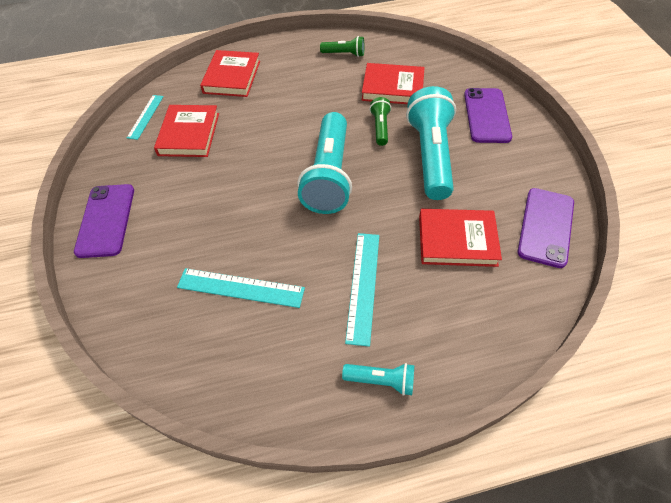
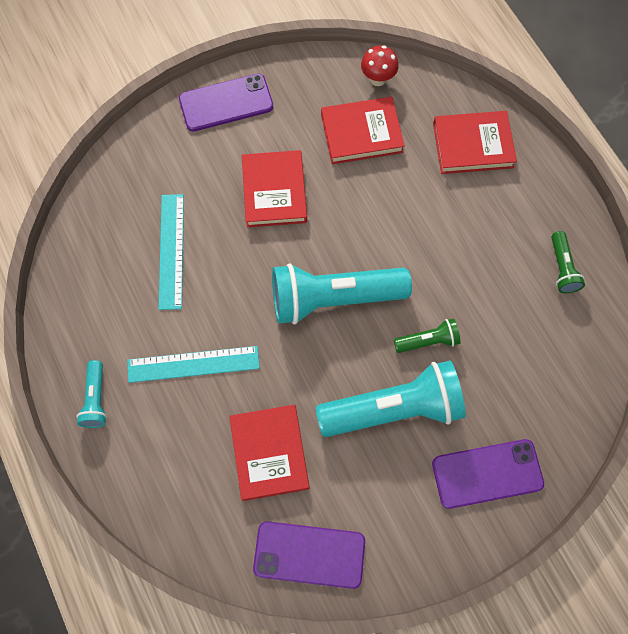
camera: 75 degrees right, 15 degrees up
(145, 116) = (377, 79): turquoise ruler -> red mushroom
(392, 87) = (509, 343): red book -> red book (274, 191)

